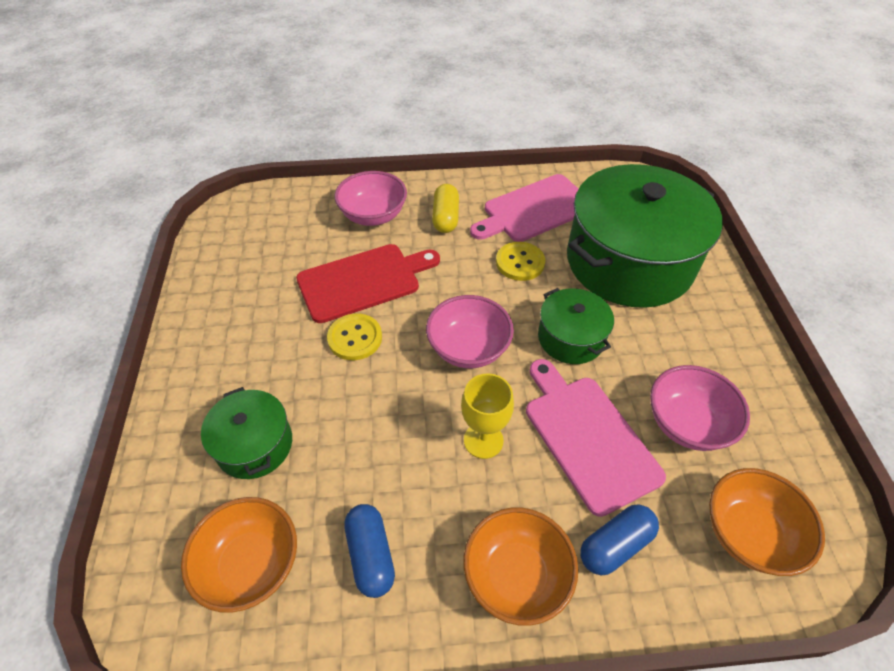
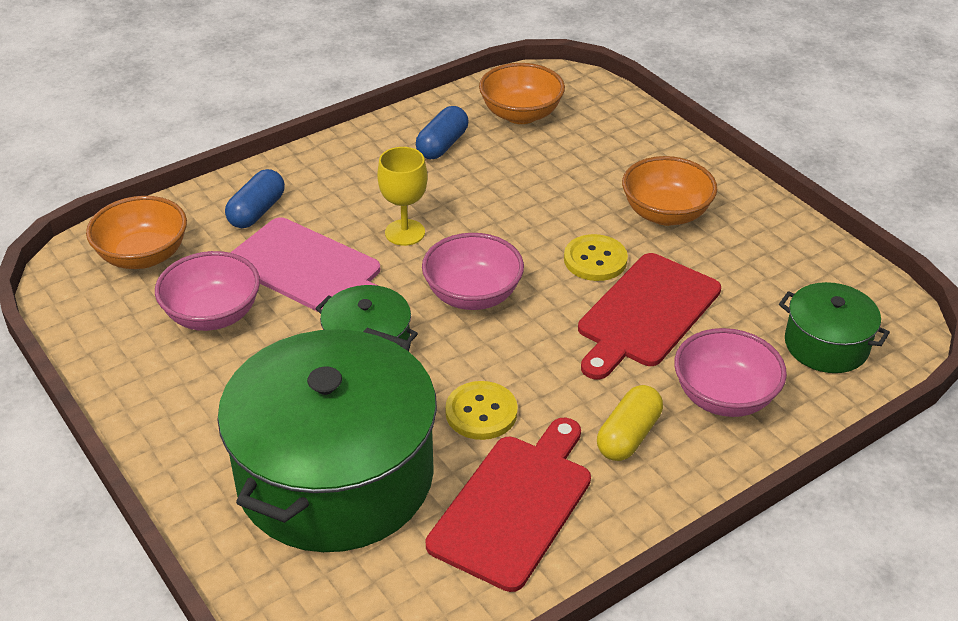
camera: 150 degrees right, 10 degrees down
(254, 445) = (593, 163): green pot -> green pot (826, 345)
(371, 555) = (442, 145): blue capsule -> blue capsule turned 75 degrees clockwise
(445, 217) = (628, 436): yellow capsule -> yellow capsule turned 60 degrees clockwise
(516, 575) = (327, 171): orange bowl -> orange bowl (665, 214)
(534, 210) = (514, 505): pink cutting board -> red cutting board

